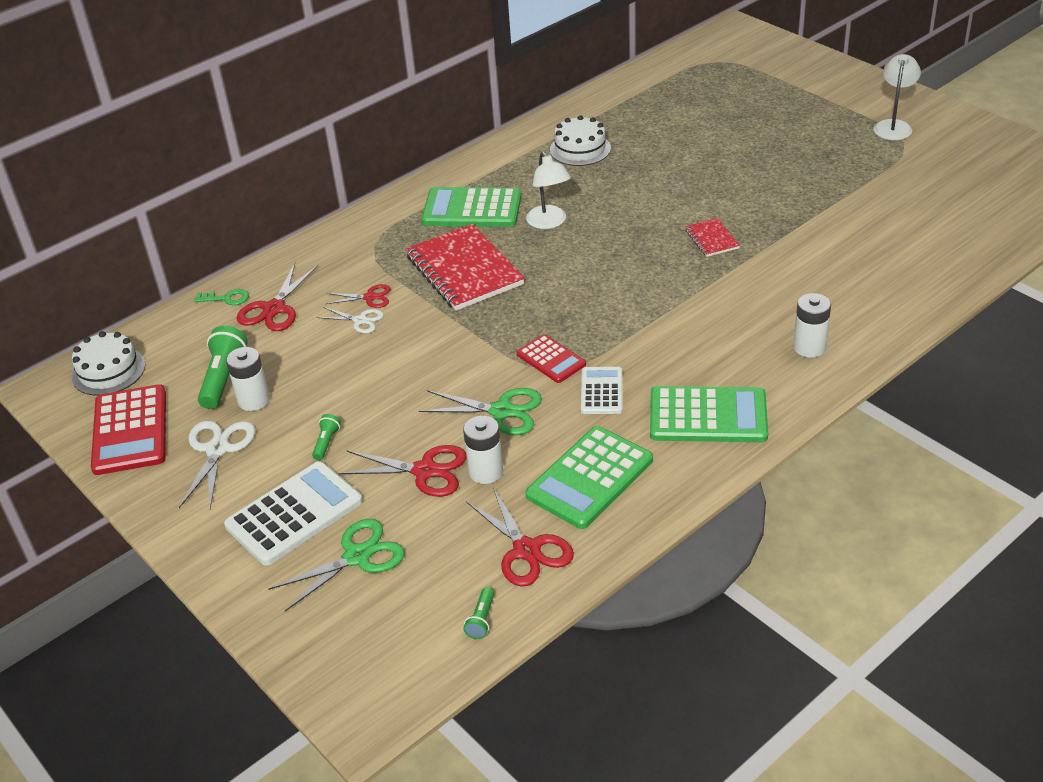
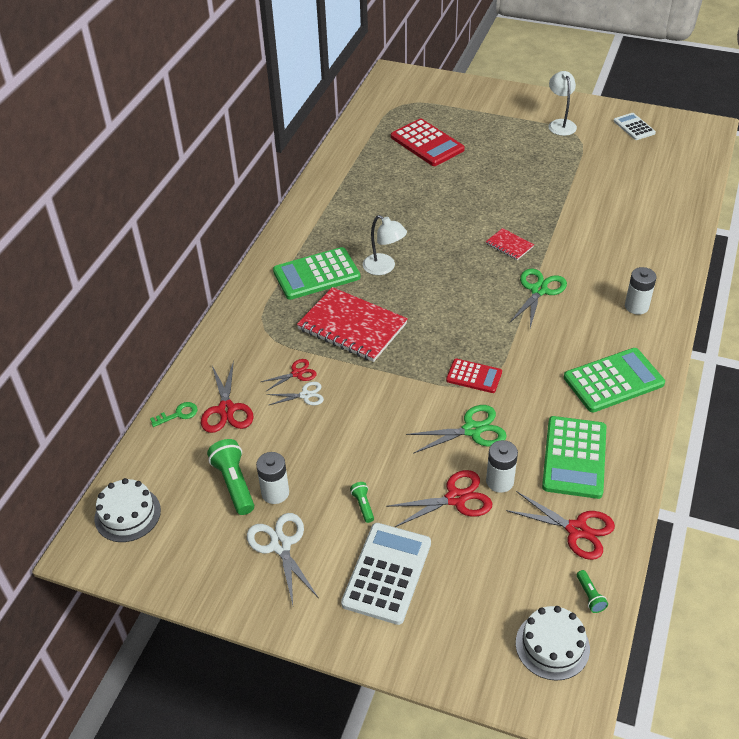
camera: 30 degrees left, 5 degrees up
(130, 430) = (192, 558): red calculator -> red calculator (427, 143)
(357, 557) = (463, 587): green scissors -> green scissors (539, 290)
(580, 149) = (358, 201): white cake -> white cake (552, 645)
(601, 391) = (529, 388): white calculator -> white calculator (634, 127)

